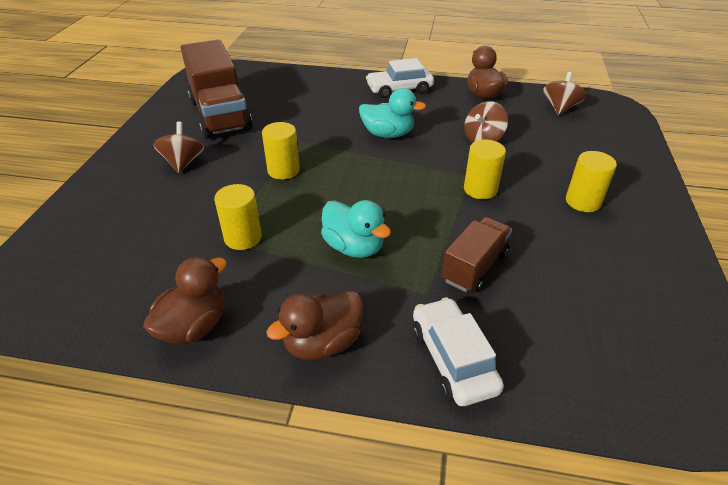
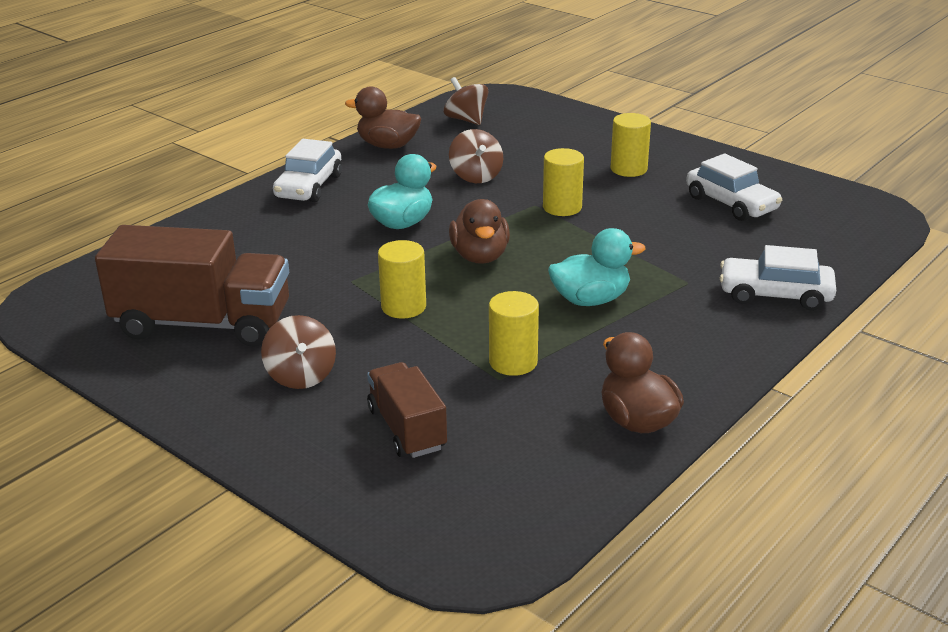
camera: 60 degrees left, 10 degrees down
(183, 163) = (301, 376): brown spinning top -> brown spinning top turned 135 degrees counterclockwise
(322, 343) = (713, 352): brown duck -> brown duck (480, 256)
(474, 267) = (673, 248): brown truck -> brown truck (407, 429)
(595, 280) = (731, 203): none -> white car

